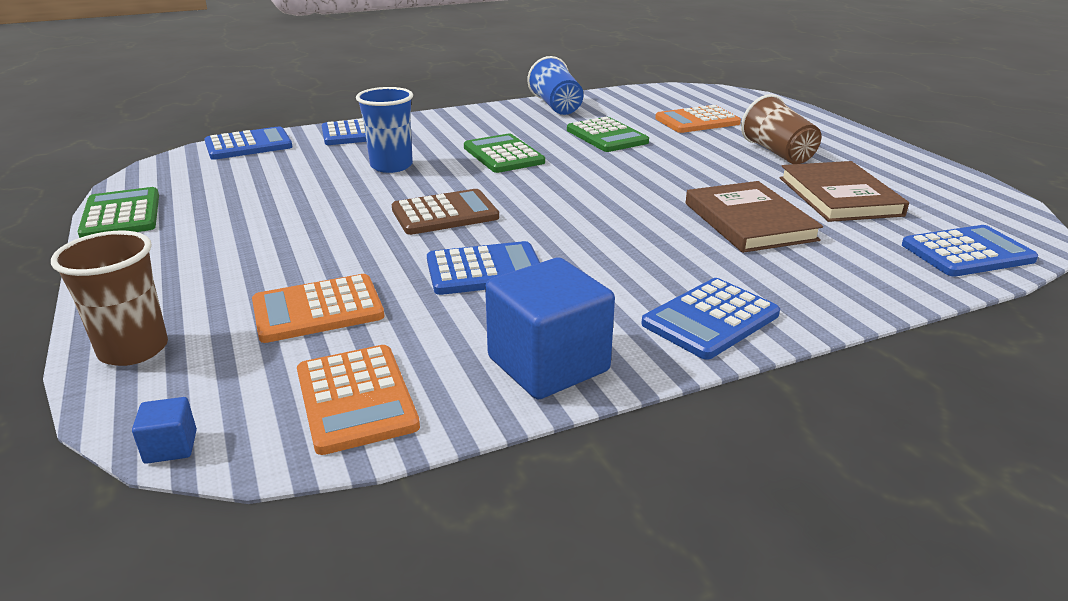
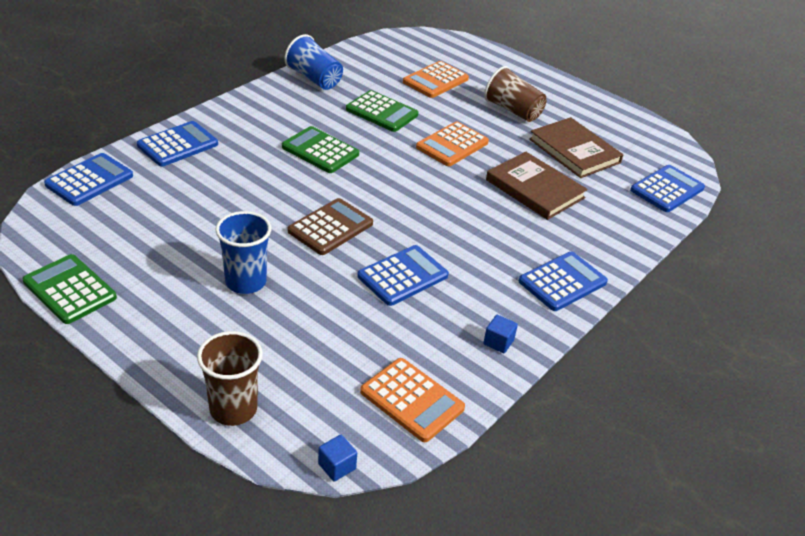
camera: 30 degrees left, 10 degrees up
(318, 310) = (324, 340): orange calculator -> orange calculator (452, 145)
(391, 166) = (242, 182): blue cup -> blue cup (246, 282)
(548, 364) = (498, 342): blue cube -> blue cube, size x0.42
(710, 319) = (562, 282): blue calculator -> blue calculator turned 150 degrees counterclockwise

